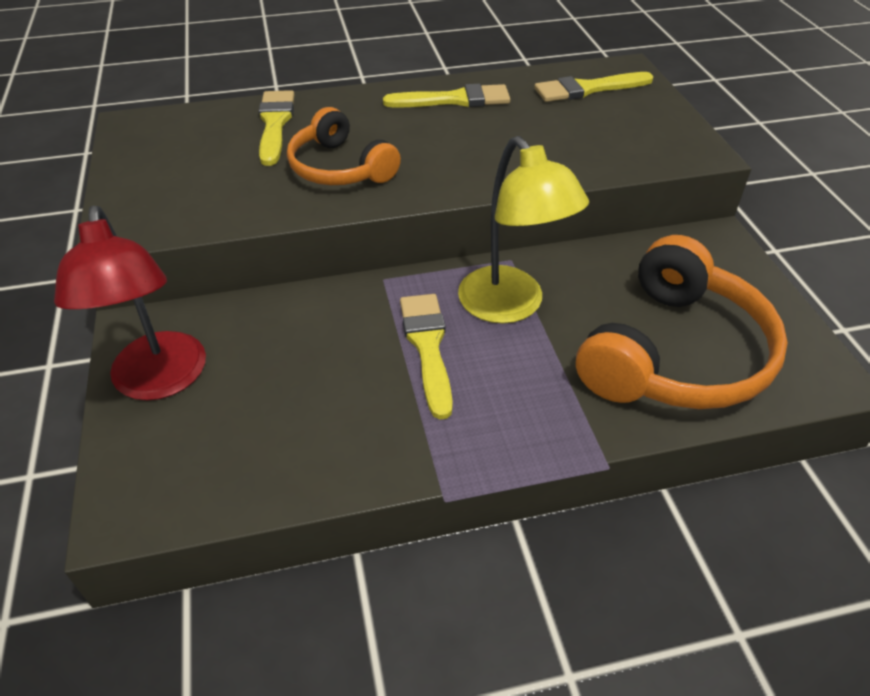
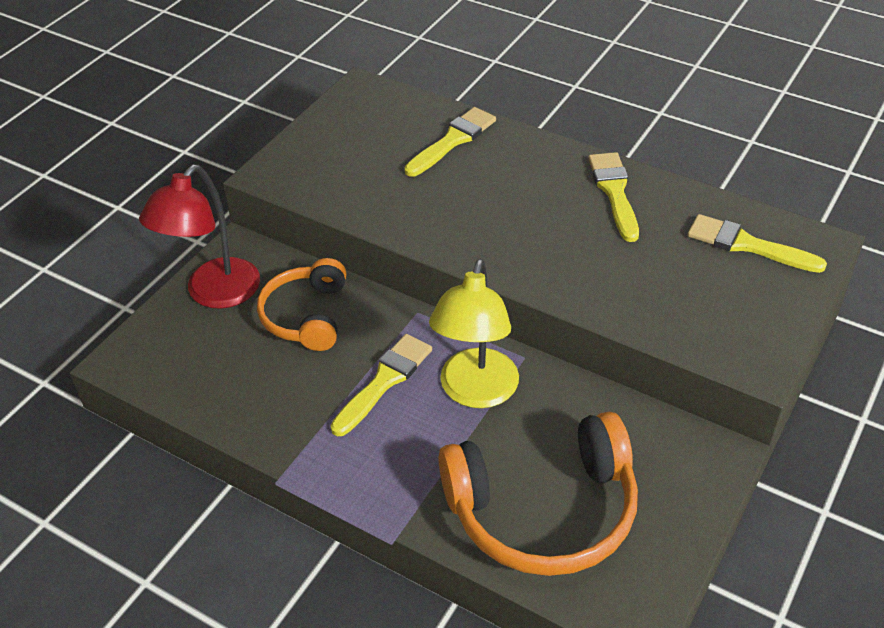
camera: 45 degrees right, 0 degrees up
(339, 168) = (450, 206): orange headphones -> orange headphones (306, 316)
(454, 100) = (614, 192): yellow brush -> yellow brush turned 135 degrees counterclockwise

